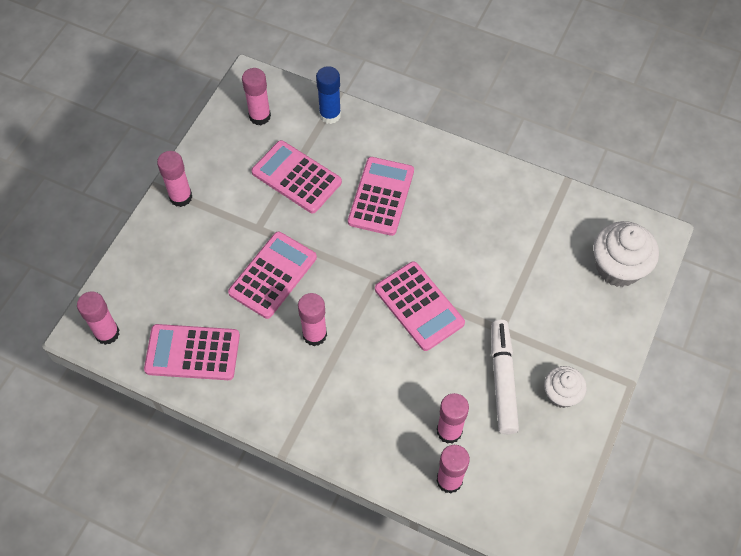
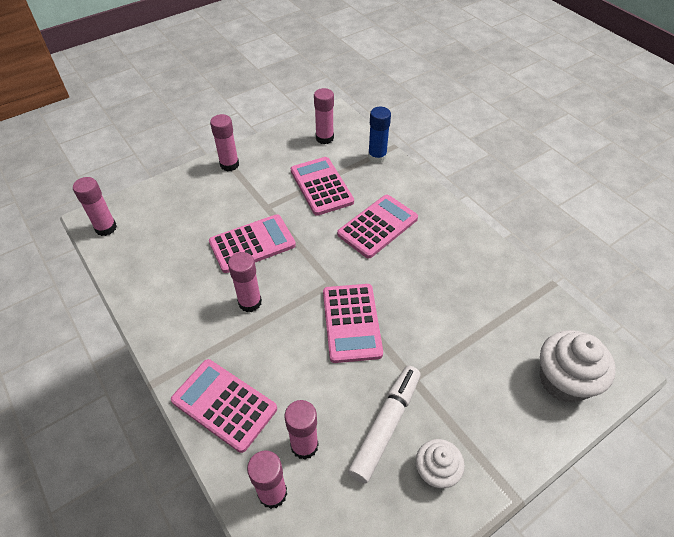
camera: 30 degrees right, 10 degrees down
(192, 352) = (150, 270): pink calculator -> pink calculator (224, 404)

